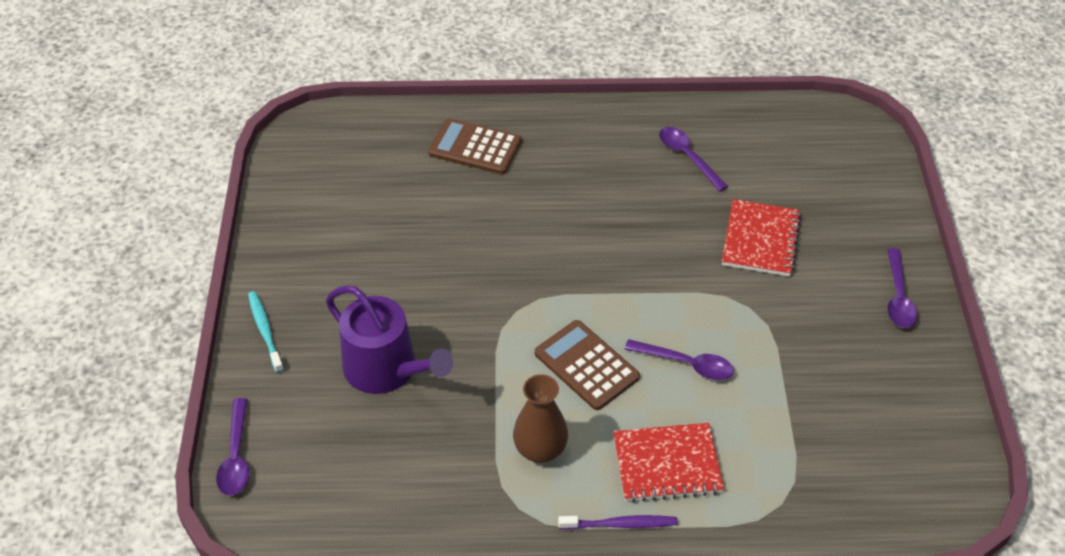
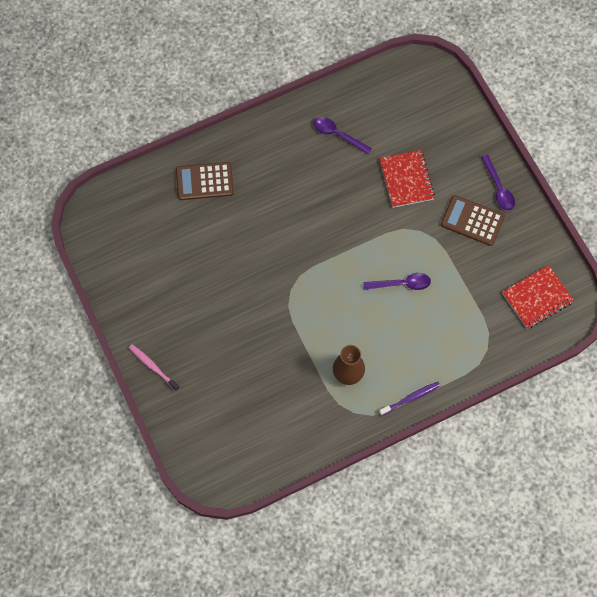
camera: 25 degrees left, 20 degrees up
(236, 456) = (185, 452): purple spoon -> none
(265, 330) = (152, 366): turquoise toothbrush -> pink toothbrush
(387, 370) = (238, 361): purple watering can -> none
(586, 365) = (347, 309): brown calculator -> brown calculator (472, 221)
(667, 464) = (419, 352): red notebook -> red notebook (537, 298)

